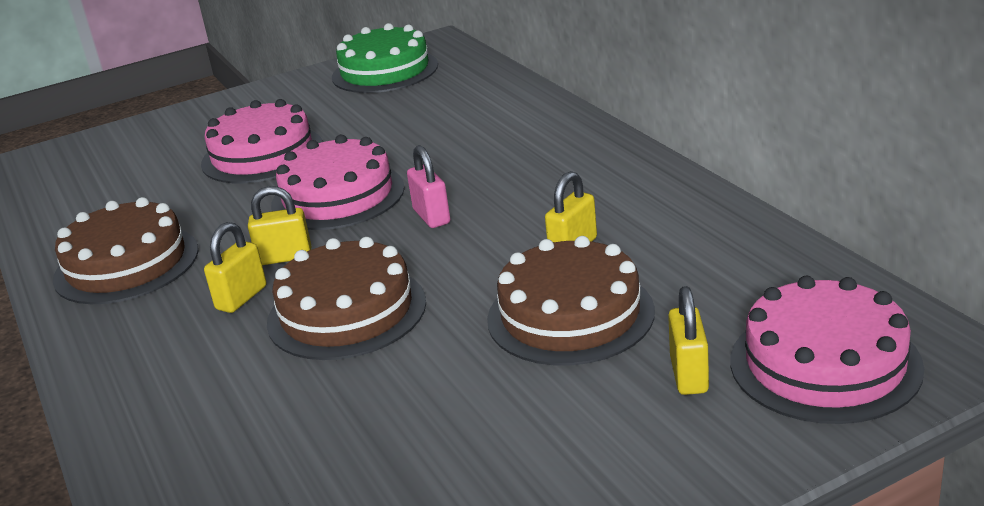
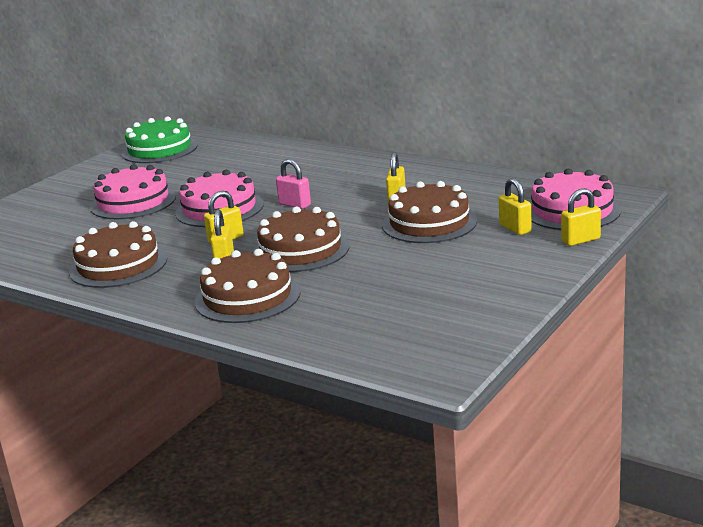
camera: 30 degrees left, 5 degrees down
(188, 386) = (247, 297): none -> brown cake
(775, 447) = (581, 240): none -> yellow padlock

